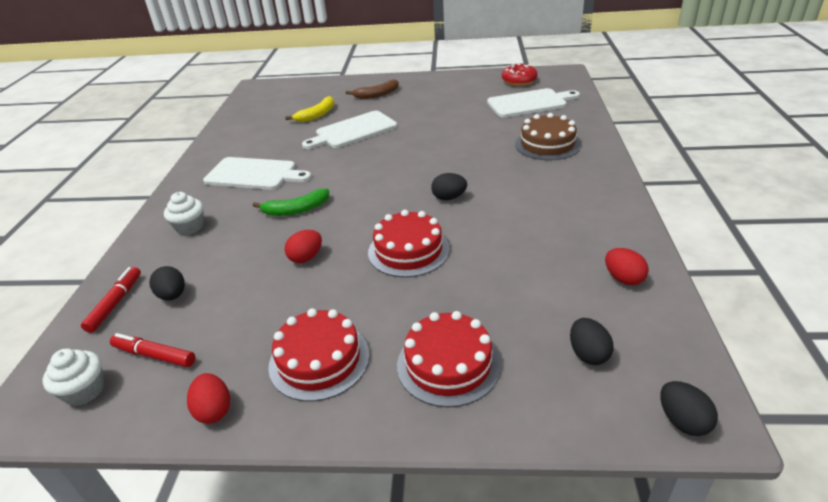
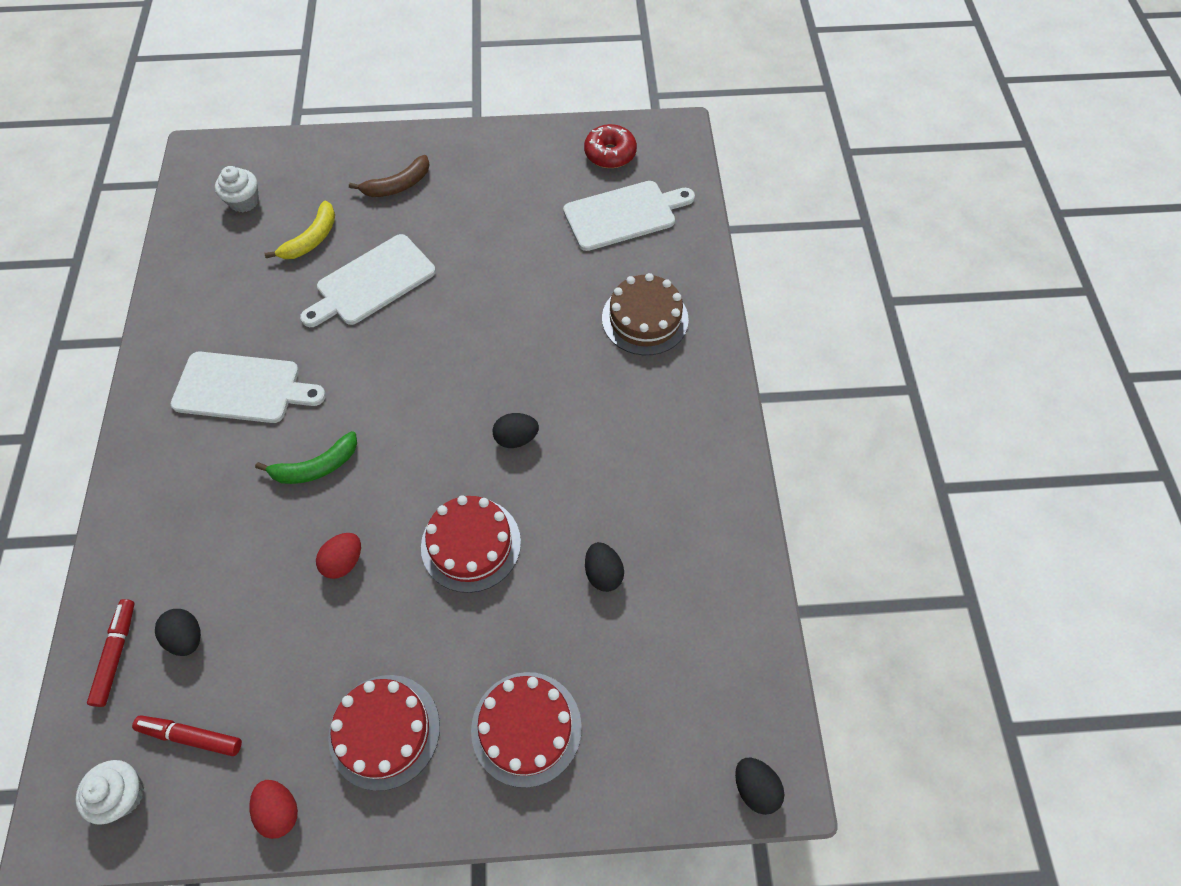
camera: 10 degrees left, 25 degrees up
(190, 227) = (176, 506): white cupcake -> white cupcake (244, 201)
(588, 354) = (672, 704): black egg -> black egg (603, 573)
(623, 279) = (719, 585): red egg -> none

